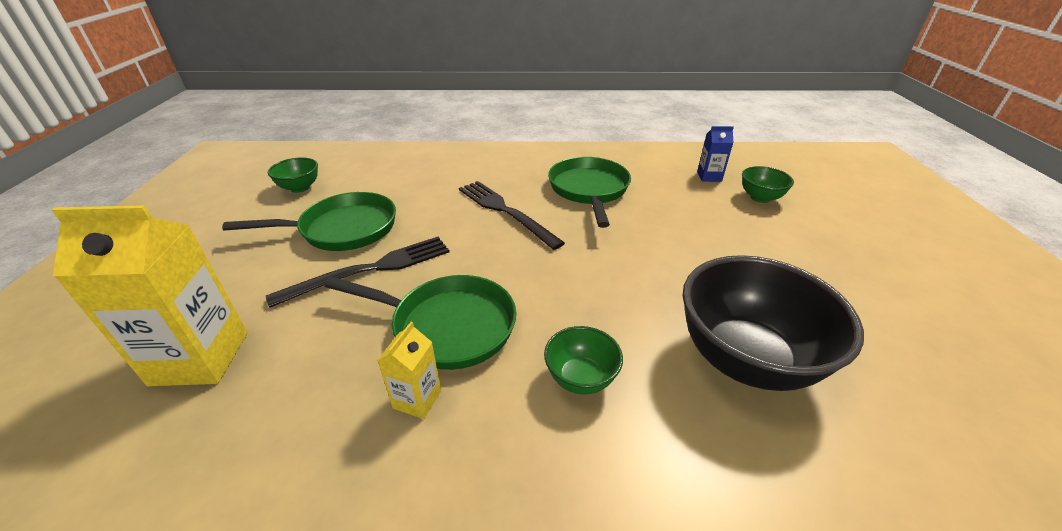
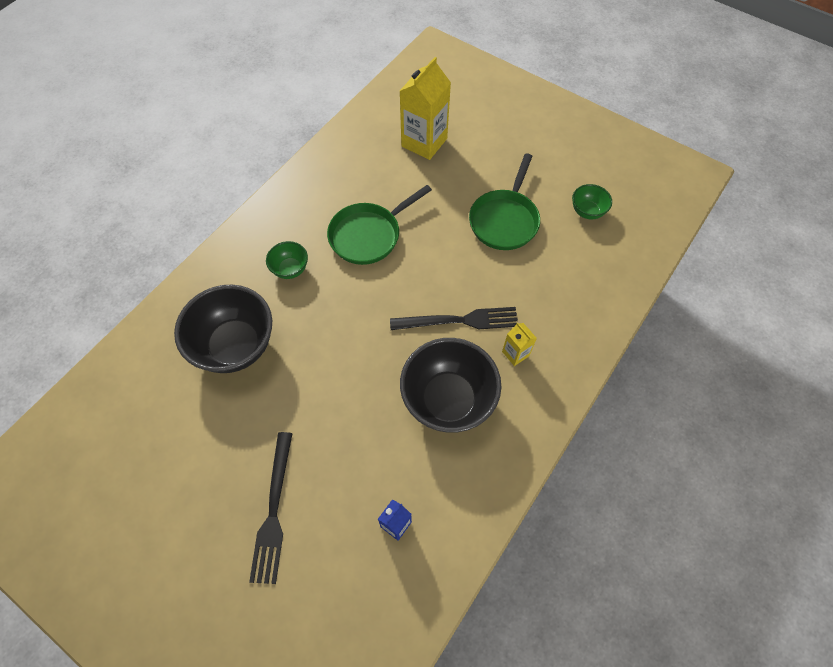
camera: 125 degrees right, 25 degrees up
(370, 270) = (445, 220): black fork -> black fork (273, 510)
(417, 399) = (333, 206): yellow carton -> yellow carton (515, 353)
(589, 190) = (448, 400): green pan -> black bowl
(760, 198) = (334, 530): green bowl -> none

